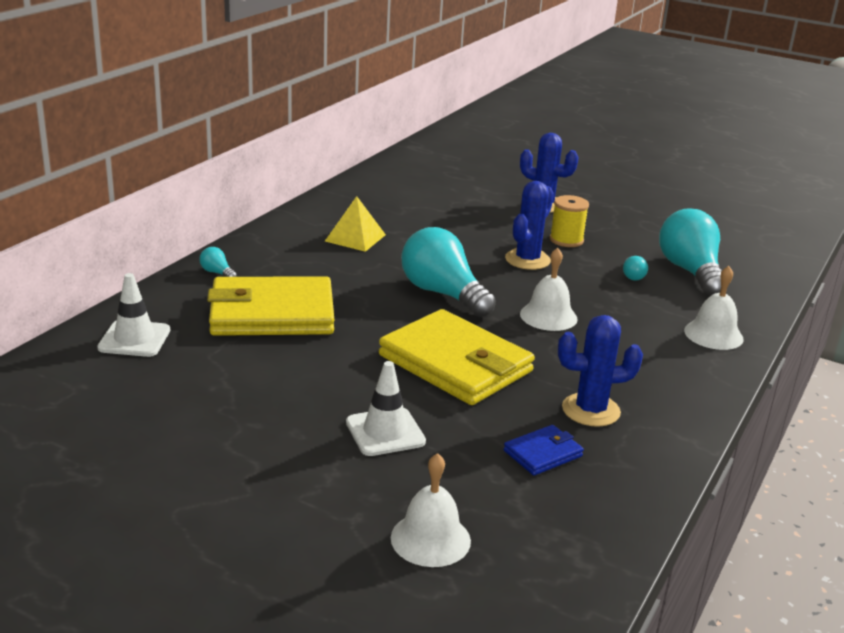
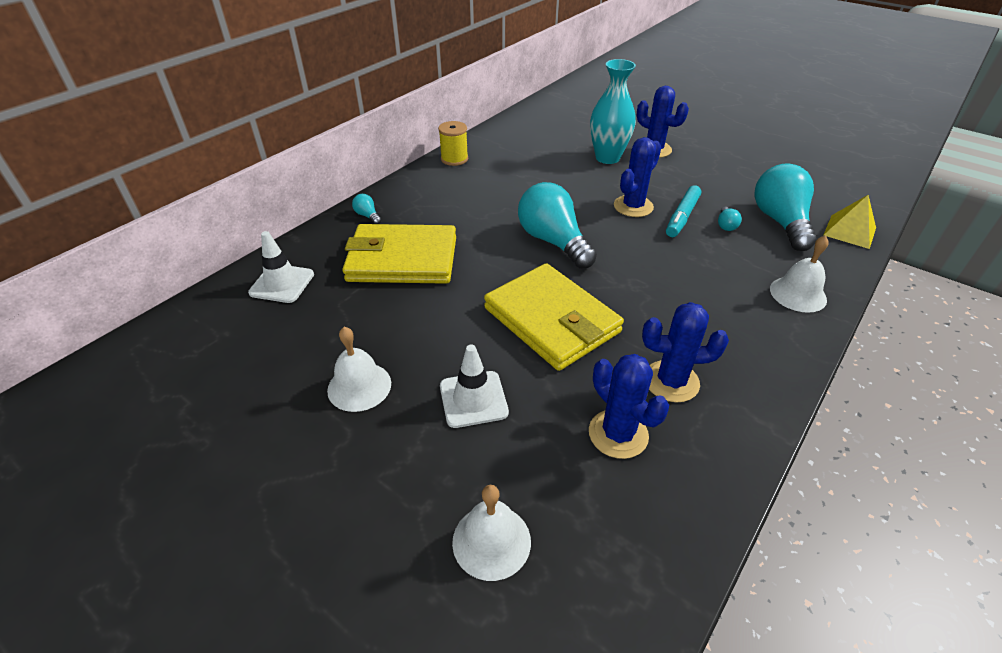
camera: 10 degrees right, 15 degrees up
(355, 238) = (489, 181): yellow pyramid -> yellow pyramid (849, 231)
(490, 213) = (607, 158): none -> turquoise vase
(542, 453) = (618, 434): blue wallet -> blue cactus
(548, 316) = (644, 268): white bell -> white bell (359, 386)
(566, 240) = (670, 186): yellow spool -> yellow spool (454, 159)
(583, 269) = (682, 217): none -> turquoise marker

